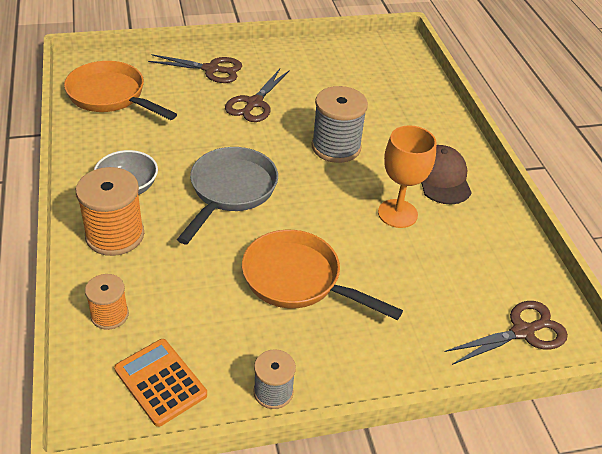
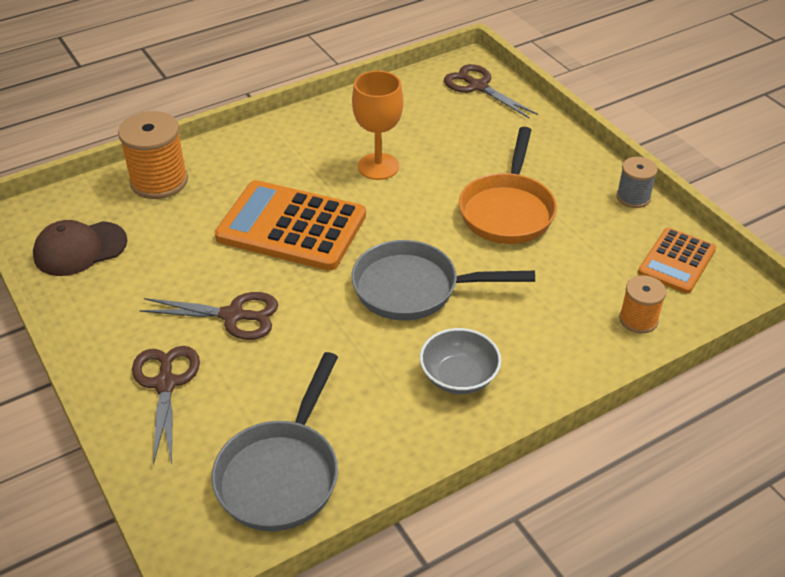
camera: 105 degrees left, 0 degrees up
(111, 96) = (281, 474): orange pan -> grey pan
(115, 235) = (539, 357): orange spool -> orange spool (159, 181)
(336, 147) = (291, 226): grey spool -> orange calculator
(441, 178) = (306, 147): brown cap -> brown cap (80, 249)

